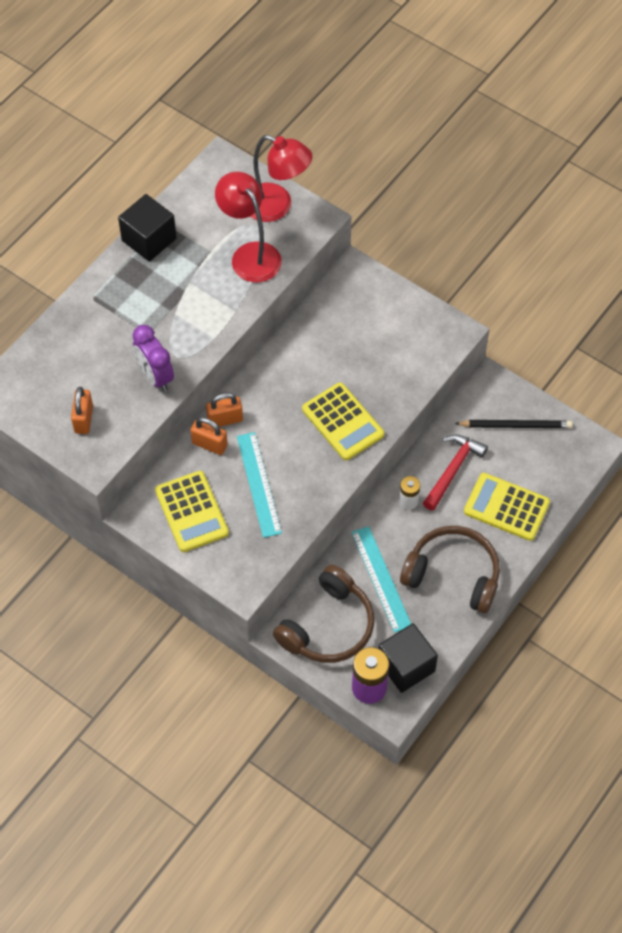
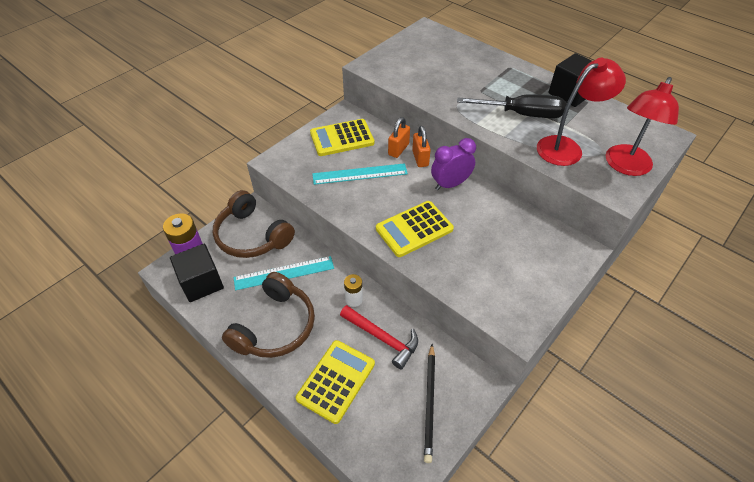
camera: 95 degrees right, 10 degrees down
(84, 419) = (404, 61): orange padlock -> none
(155, 376) = (440, 93): purple clock -> purple clock (450, 184)
(193, 292) = (522, 114): none -> black screwdriver

